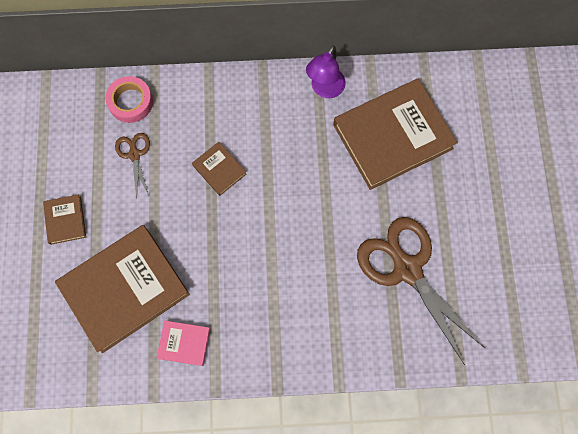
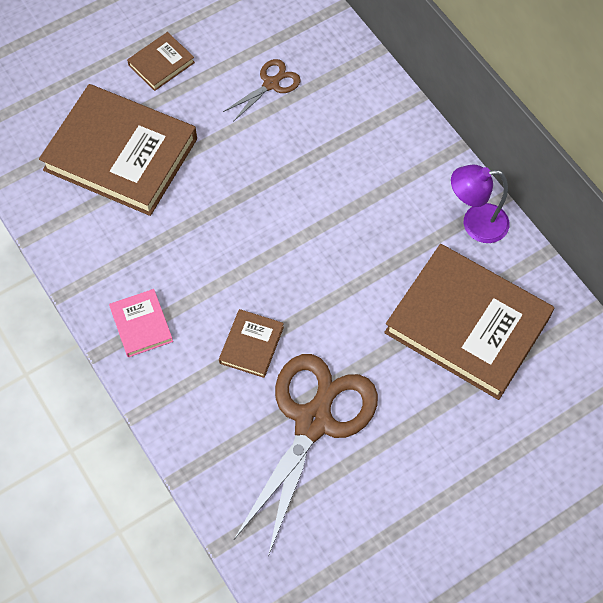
camera: 60 degrees right, 10 degrees down
(131, 102) = (327, 49): pink tape -> none
(184, 343) = (95, 238): pink book -> pink book (141, 325)
(219, 170) = (307, 170): brown book -> brown book (251, 345)

